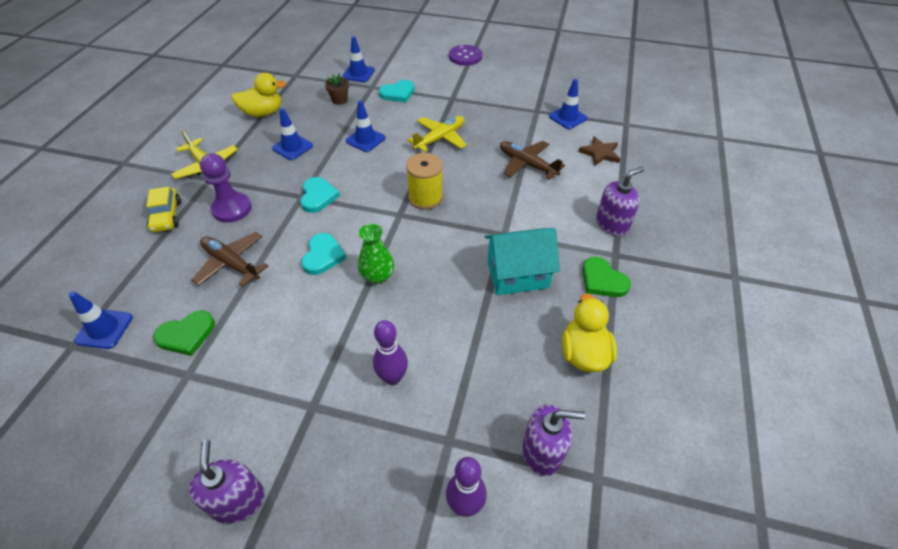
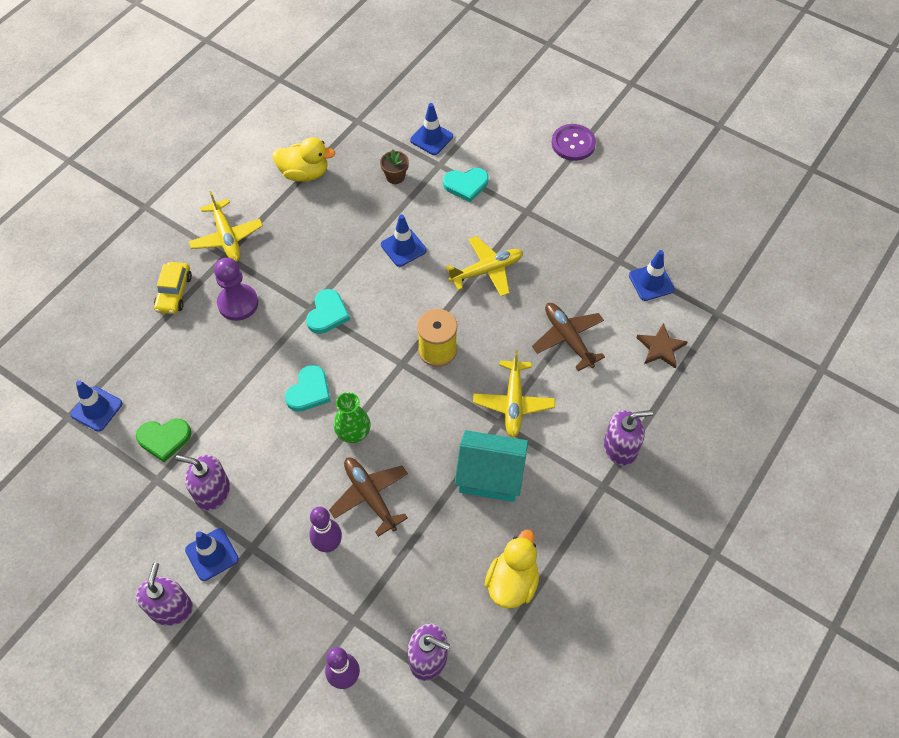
camera: 20 degrees right, 10 degrees up
(231, 263) = (221, 372): brown plane -> brown plane (370, 496)
(253, 367) = (212, 492): none -> purple soap dispenser
(292, 147) = (321, 235): blue traffic cone -> blue traffic cone (212, 554)
(508, 217) = (513, 403): none -> yellow plane
(602, 280) = (573, 511): green heart -> none

